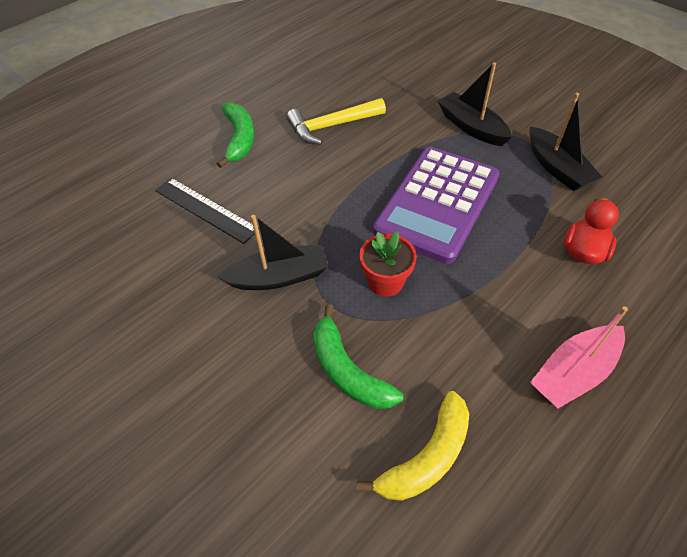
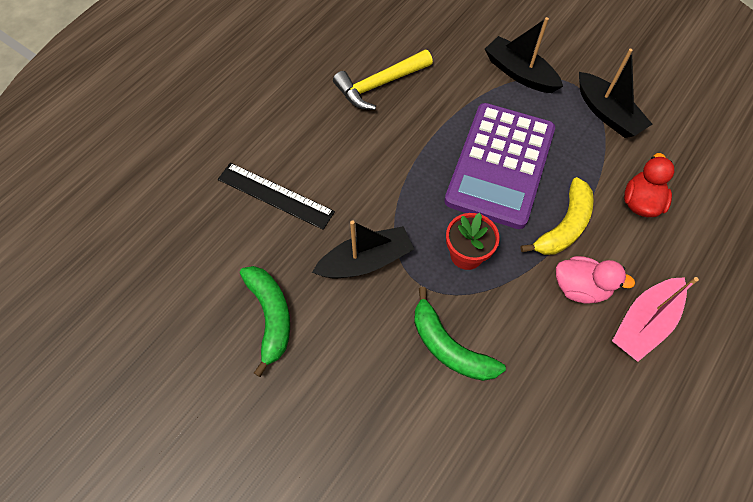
camera: 10 degrees left, 10 degrees up
(239, 139) = (288, 109): green banana -> green banana (270, 316)
(426, 457) = (531, 416): yellow banana -> yellow banana (564, 226)
(504, 328) = (580, 288): none -> pink duck

